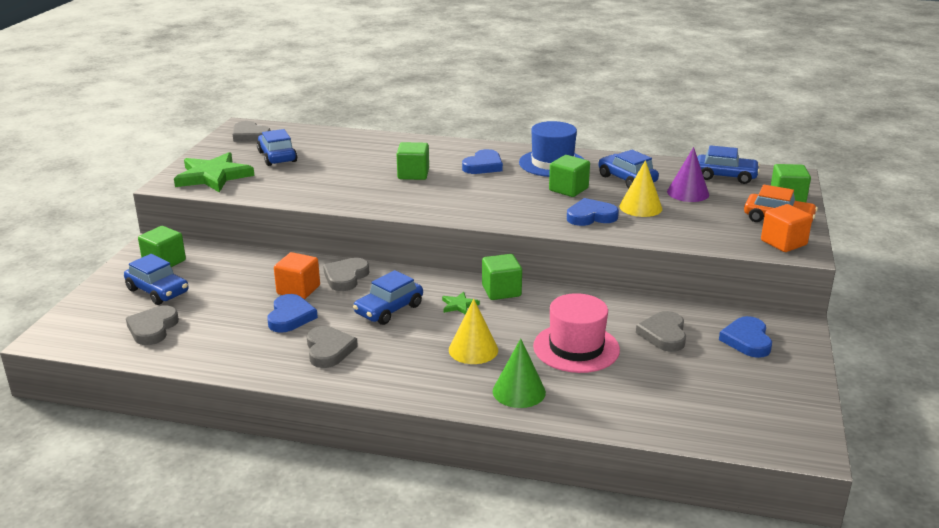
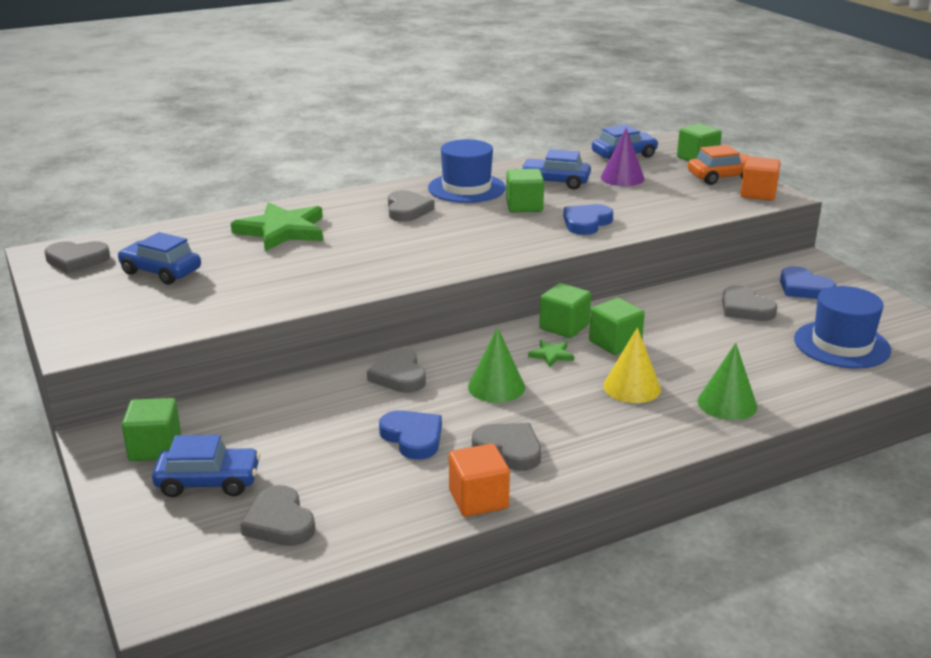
camera: 40 degrees left, 0 degrees up
(213, 176) = (120, 318): green star -> green star (282, 231)
(298, 290) = (372, 408): orange cube -> orange cube (478, 499)
(389, 309) = (496, 387): blue car -> green cone
(413, 174) = (353, 240): green cube -> green cube (615, 343)
(483, 166) = (407, 210): blue heart -> grey heart
(576, 348) = (705, 348): pink hat -> none
(640, 207) = (610, 201): yellow cone -> none
(693, 395) = (841, 345): none -> blue hat

